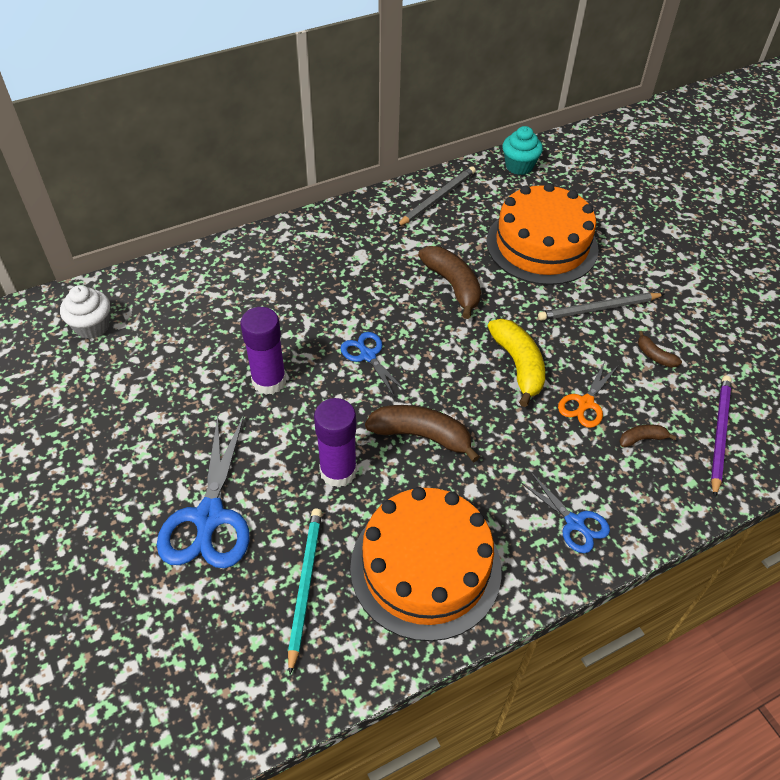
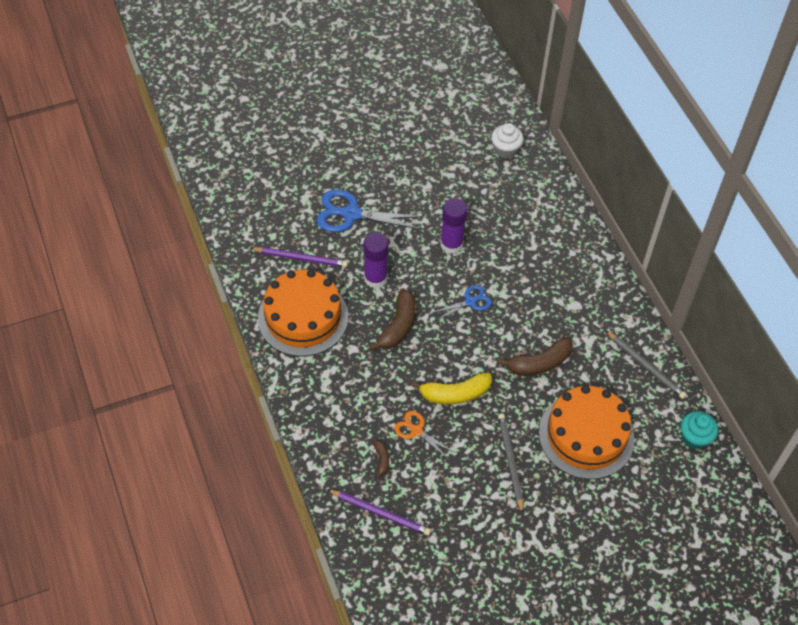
camera: 95 degrees right, 5 degrees up
(305, 585) = (301, 258): turquoise pencil -> purple pencil
(575, 523) = (321, 402): blue scissors -> none
(654, 356) = (458, 490): brown banana -> none

